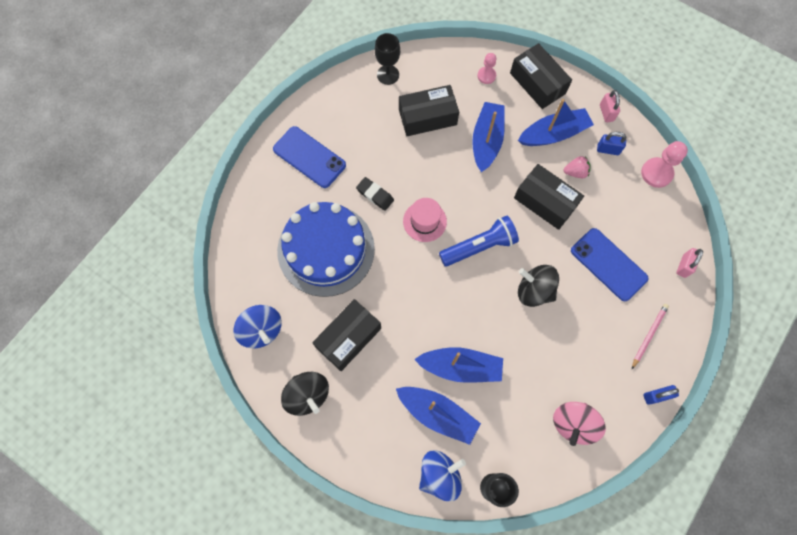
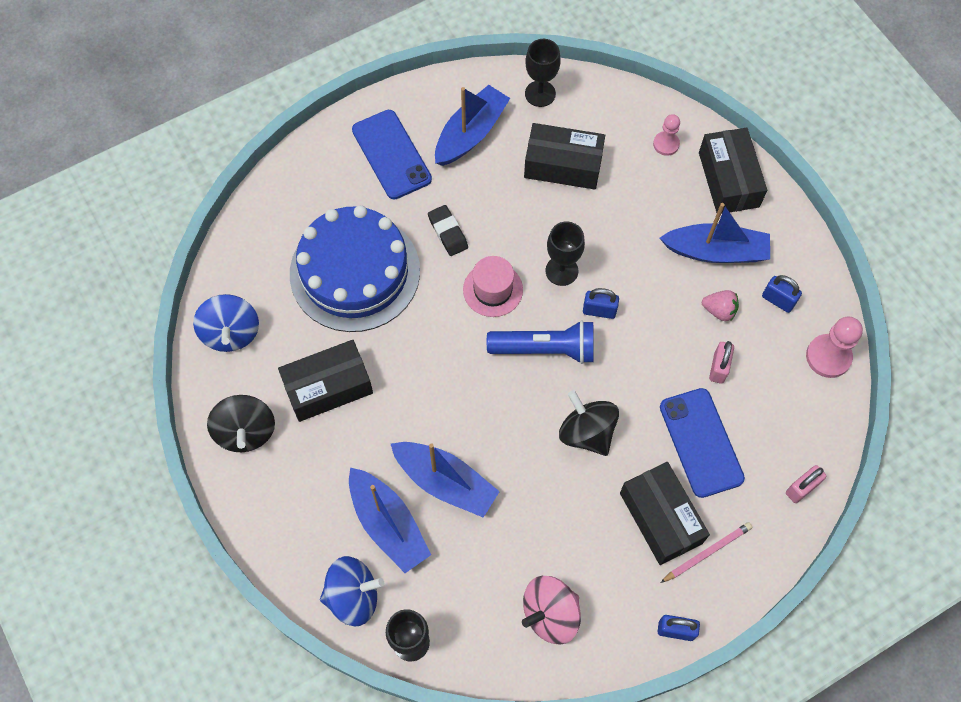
camera: 25 degrees right, 5 degrees down
(463, 189) = (561, 271): none -> black goblet
(486, 141) = (623, 224): blue boat -> blue boat (471, 133)
(500, 205) = (599, 311): none -> blue padlock
(545, 202) = (659, 330): black box -> black box (660, 518)
(606, 113) = (801, 253): pink padlock -> pink padlock (718, 368)

